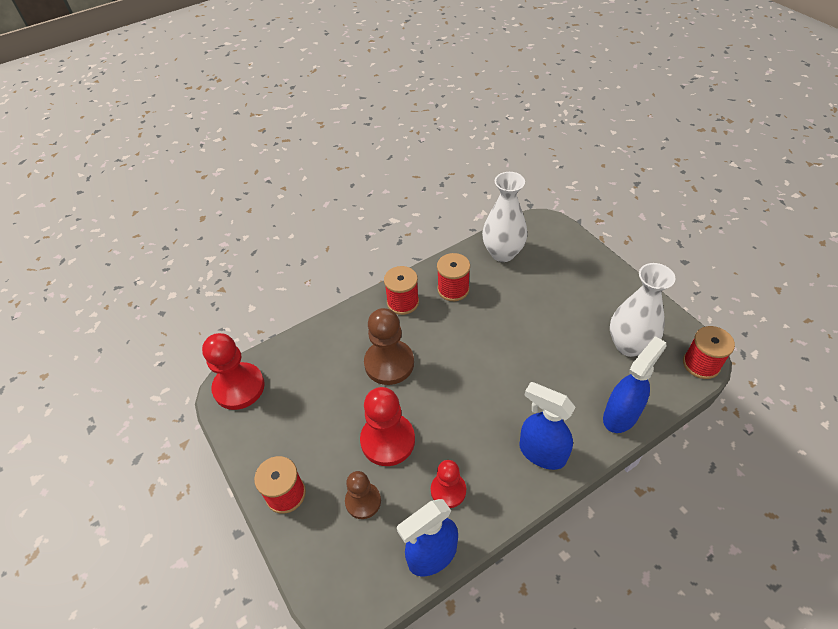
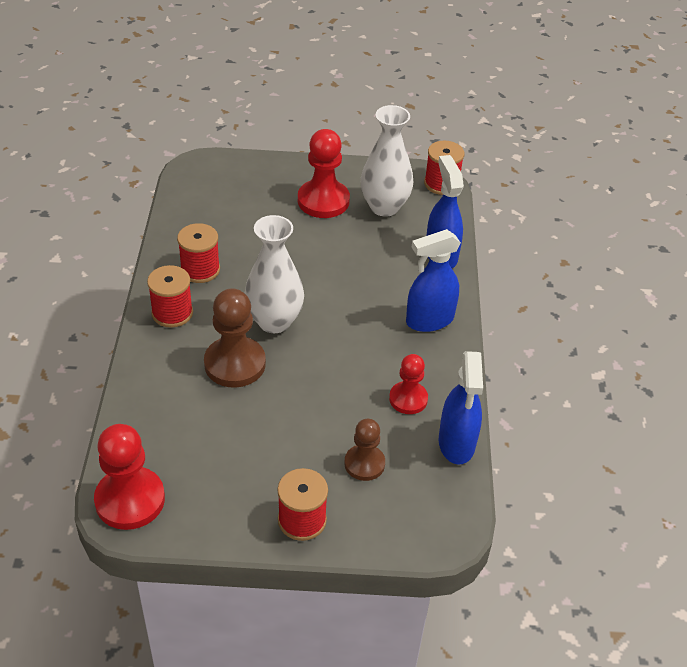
camera: 60 degrees left, 5 degrees down
(388, 440) = (319, 412): red pawn -> red pawn (323, 201)
(502, 253) = (199, 212): white vase -> white vase (274, 321)

